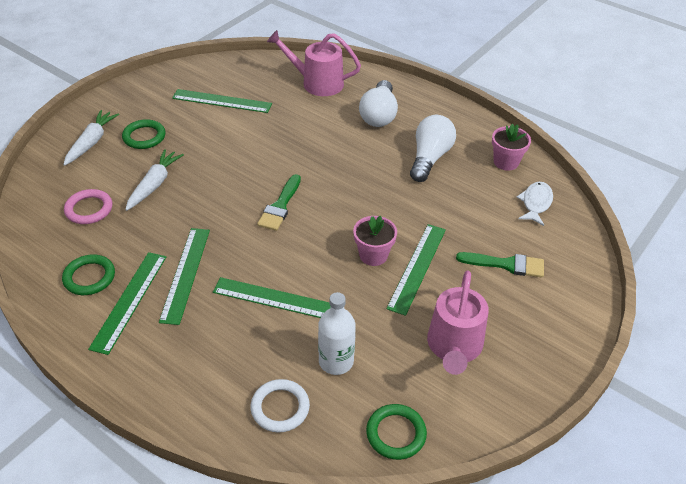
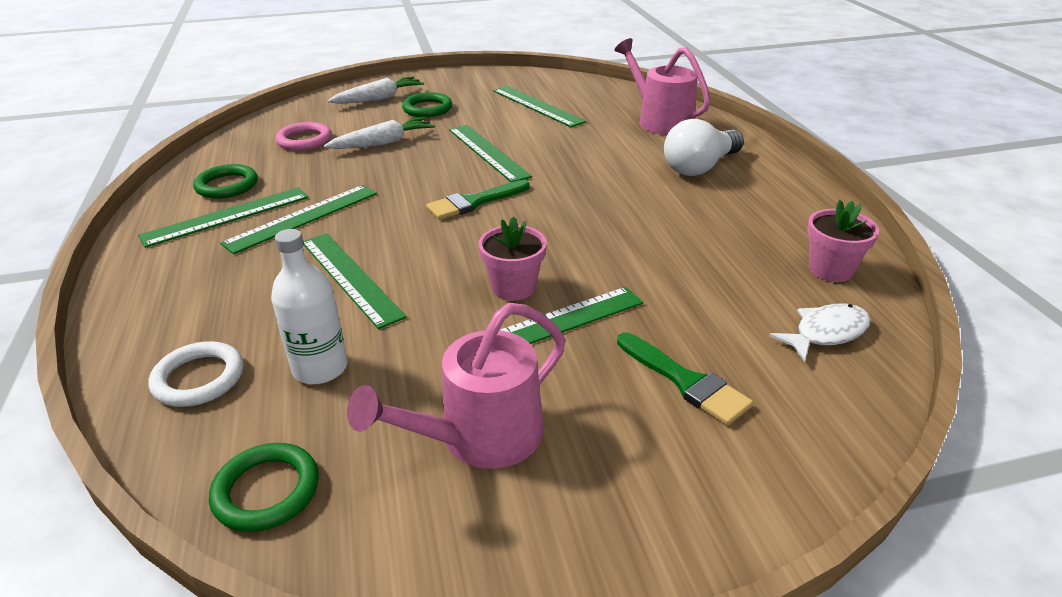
camera: 40 degrees right, 10 degrees down
(239, 160) = (488, 152): none -> green ruler
(429, 158) = (716, 226): white light bulb -> none

